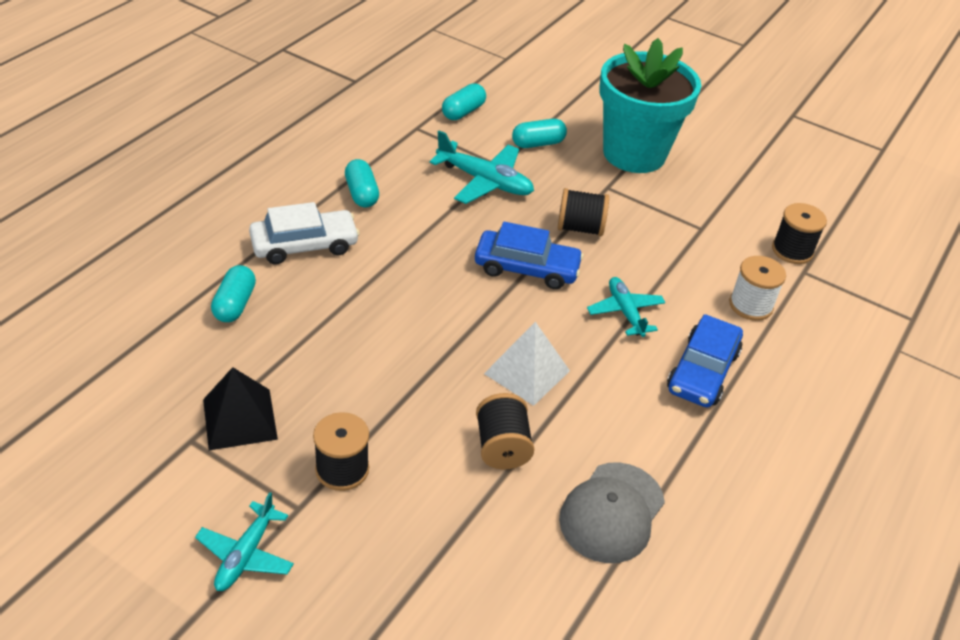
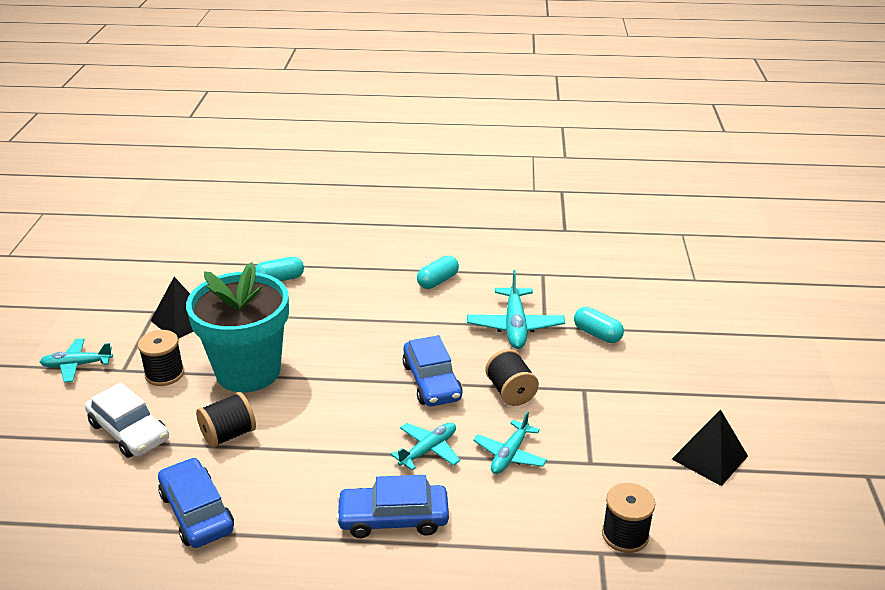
camera: 65 degrees right, 10 degrees down
(304, 245) = (360, 281): white car -> white car (129, 431)
(463, 112) = (591, 286): turquoise capsule -> none
(527, 372) = (314, 421): white pyramid -> none
(612, 512) = (197, 512): grey cap -> blue car
(634, 154) = (651, 389): turquoise flower pot -> turquoise flower pot (248, 371)
(663, 267) = (509, 455): none -> turquoise plane
(733, 169) = (709, 457): none -> black pyramid
(750, 305) = (511, 526): white spool -> none

